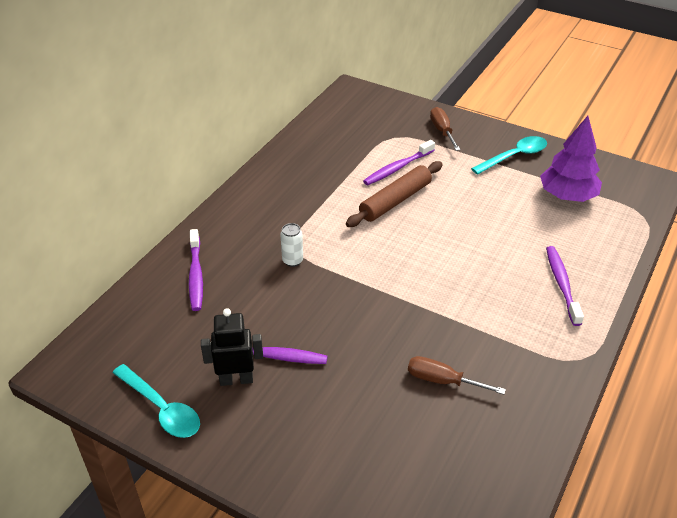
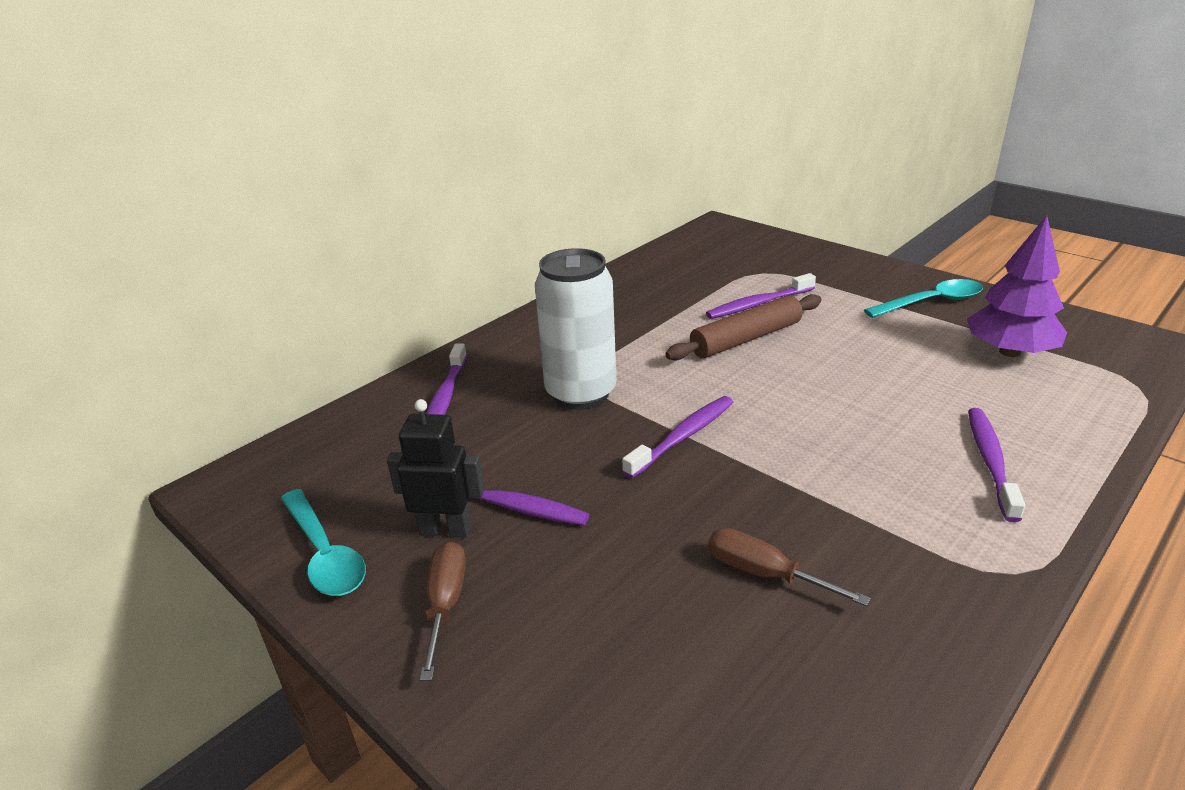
camera: 15 degrees right, 10 degrees down
(292, 261) = (581, 393): white can -> white can, size x2.37
(371, 288) = (683, 437): none -> purple toothbrush
(442, 131) = (830, 270): brown screwdriver -> brown screwdriver (446, 604)

